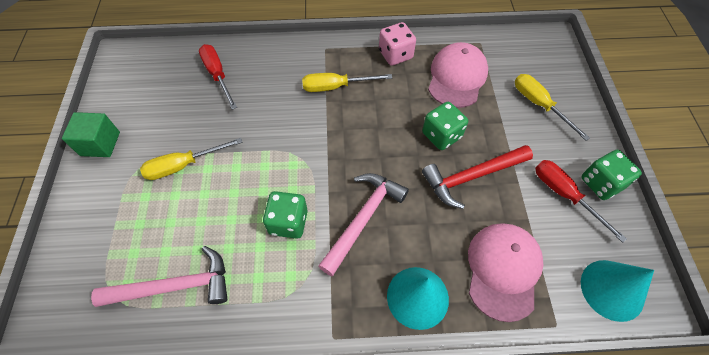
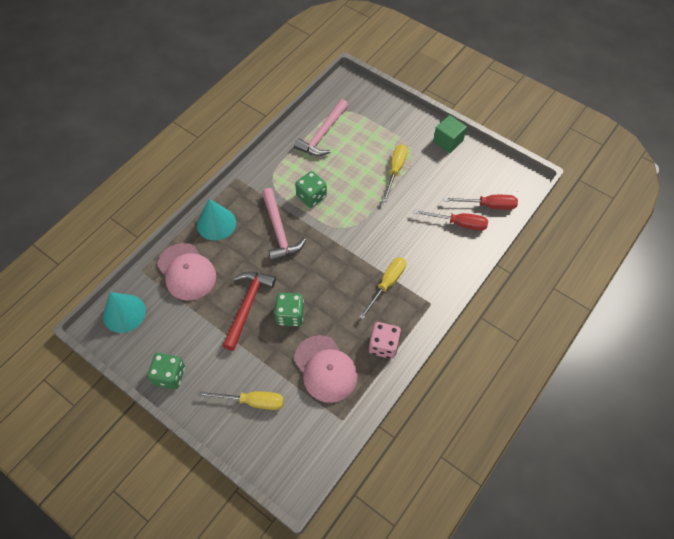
camera: 130 degrees right, 0 degrees up
(564, 195) = (186, 346): red screwdriver -> red screwdriver (488, 205)

